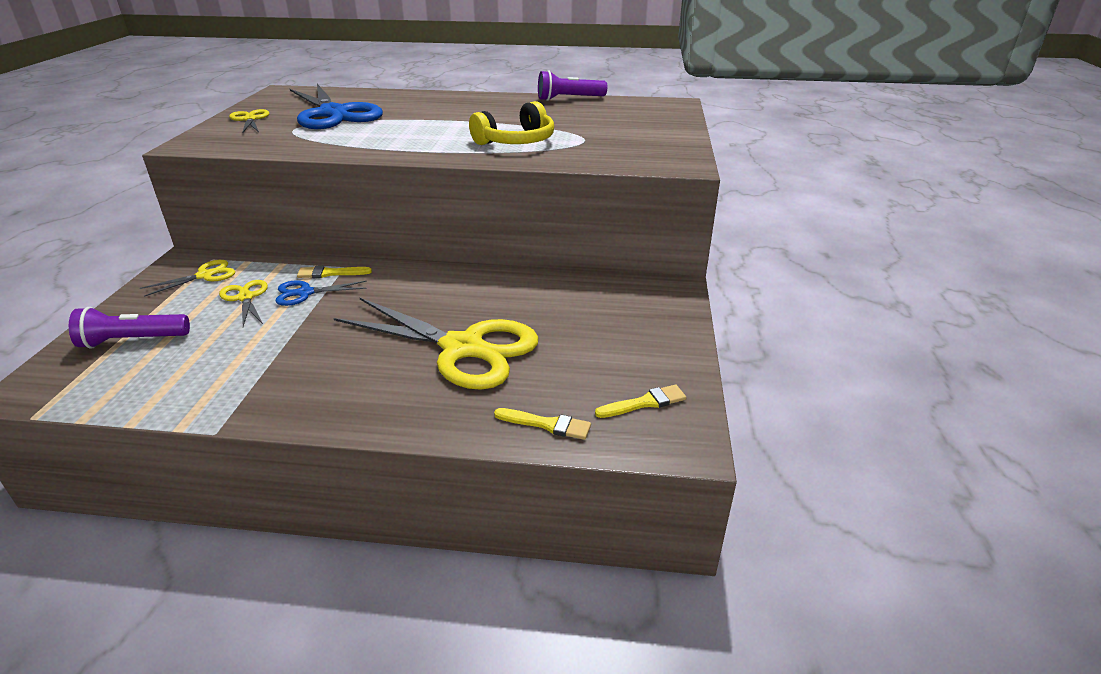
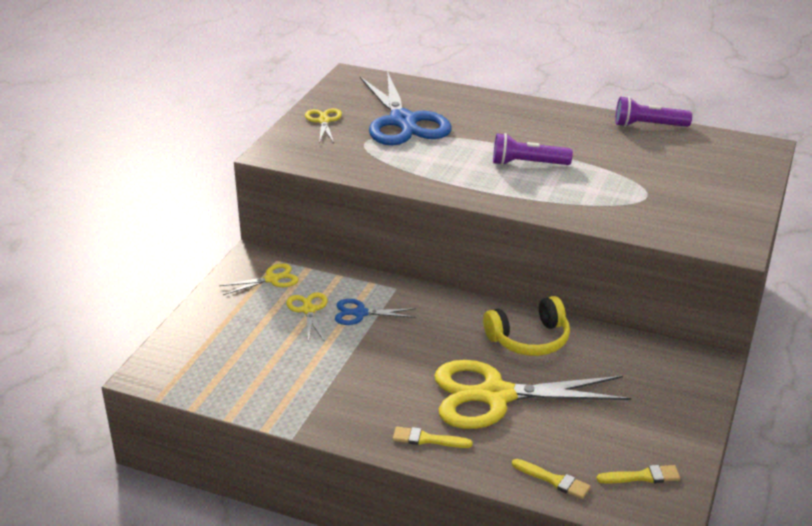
camera: 15 degrees right, 0 degrees up
(133, 340) = (219, 340): purple flashlight -> purple flashlight (527, 164)
(330, 273) = (383, 294): yellow brush -> yellow brush (427, 439)
(463, 348) = (495, 396): yellow scissors -> yellow scissors turned 135 degrees clockwise
(516, 141) = (578, 189): yellow headphones -> yellow headphones (529, 339)

